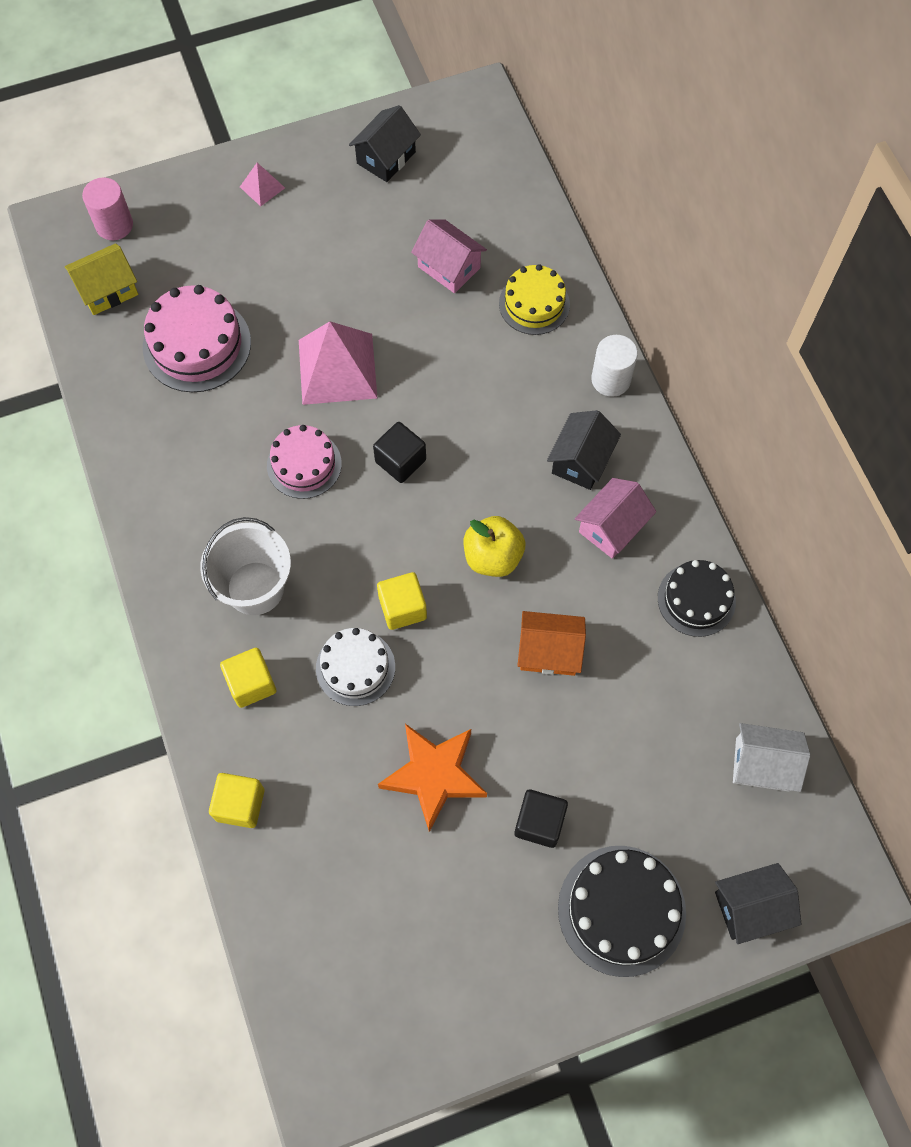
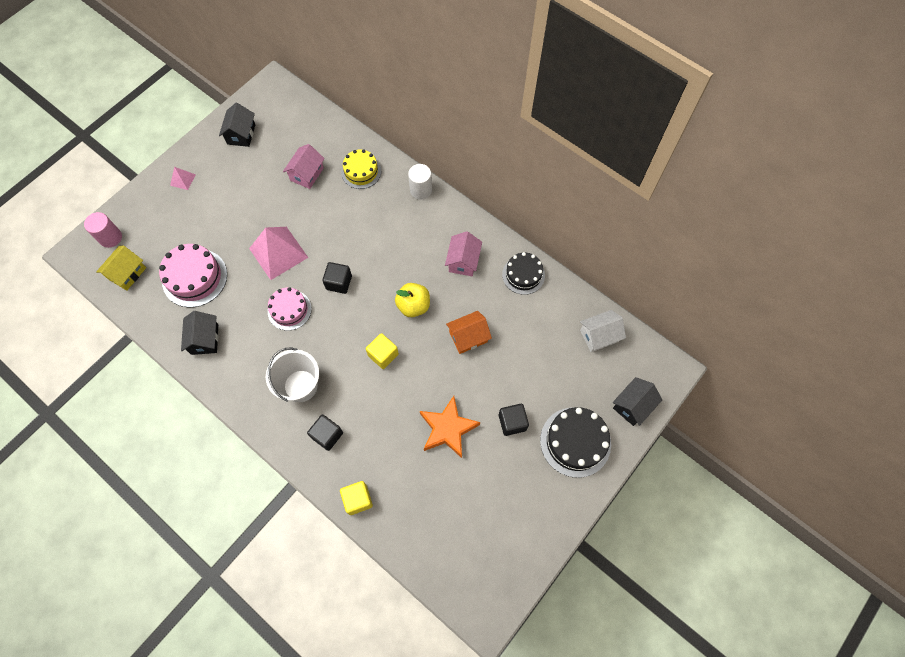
camera: 30 degrees left, 0 degrees up
(251, 683) = (327, 435): yellow cube -> black cube
(355, 667) = (376, 397): white cake -> none
(449, 267) = (307, 174): pink house -> pink house turned 75 degrees counterclockwise
(581, 460) = (429, 236): black house -> black house (204, 339)

